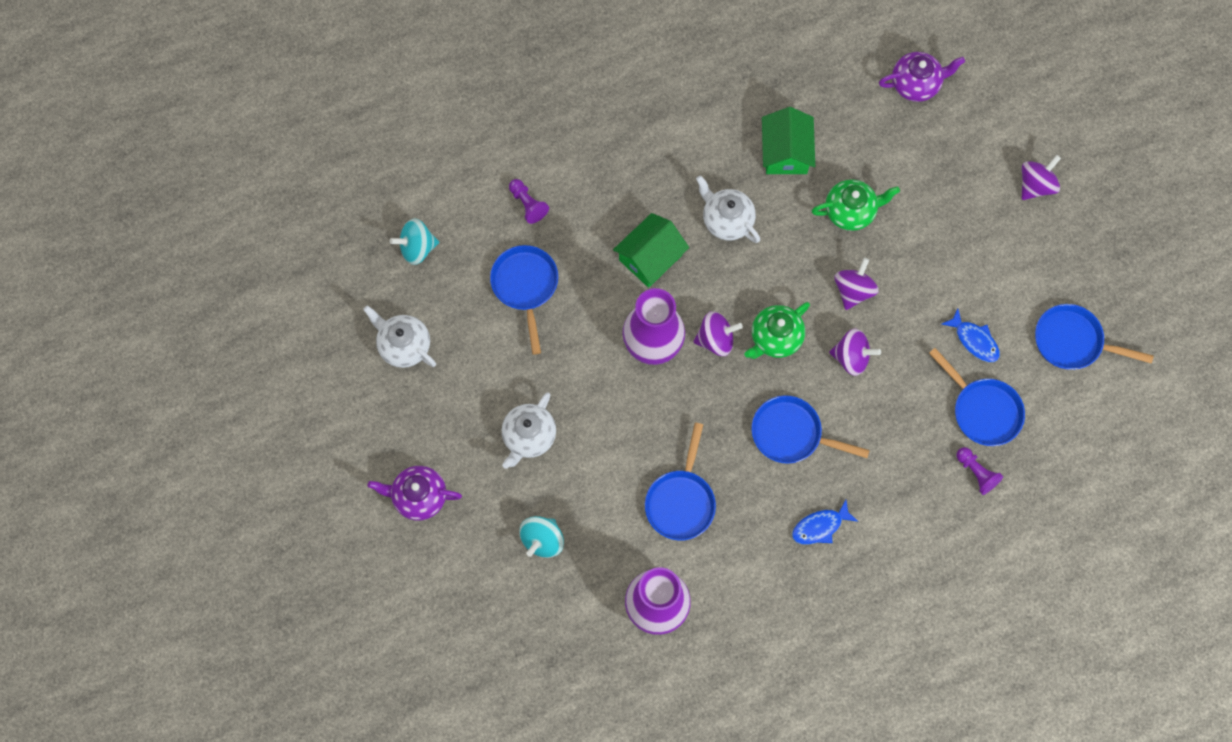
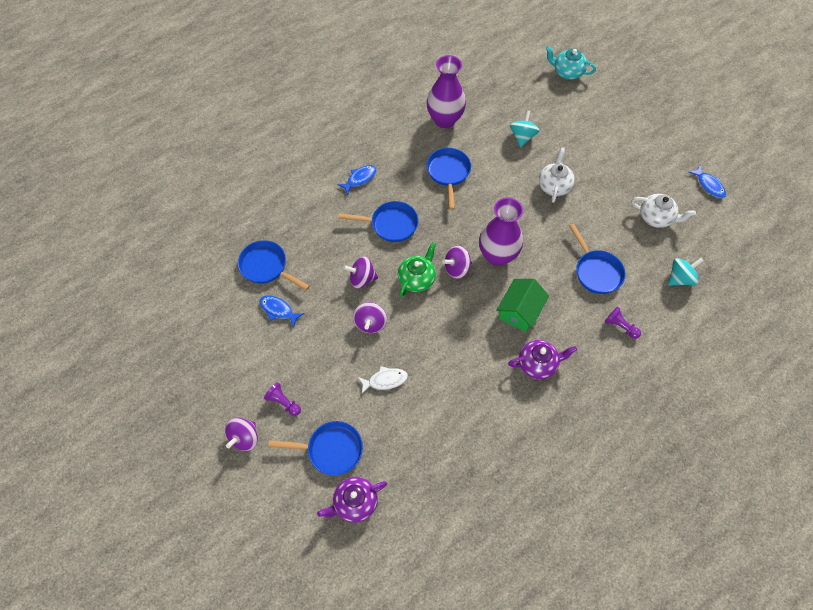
camera: 165 degrees right, 10 degrees down
(299, 378) = (709, 185): none -> blue fish
(416, 655) = (567, 72): none -> turquoise teapot
(419, 496) = (604, 142): purple teapot -> purple teapot (538, 364)
(726, 220) = (475, 351): white teapot -> none
(785, 152) = (446, 414): green house -> none
(851, 211) = (385, 380): green teapot -> white fish
(976, 473) = (266, 229): purple pawn -> purple pawn (283, 402)
(1072, 341) = (207, 326): blue pan -> blue pan (331, 449)

